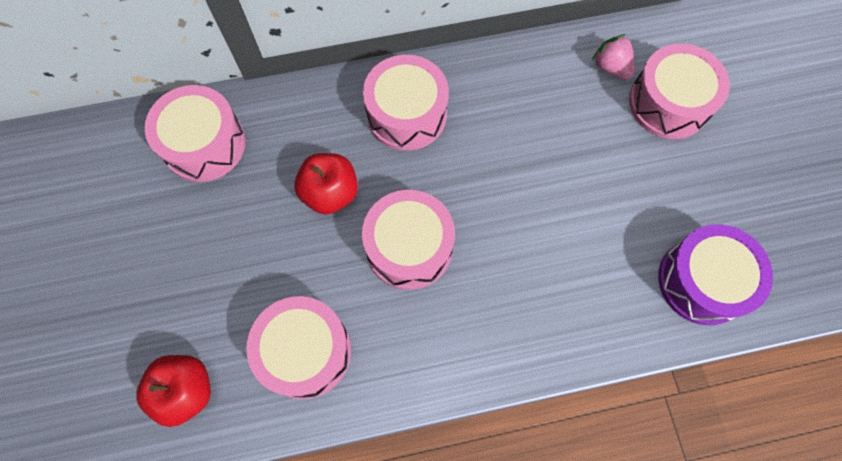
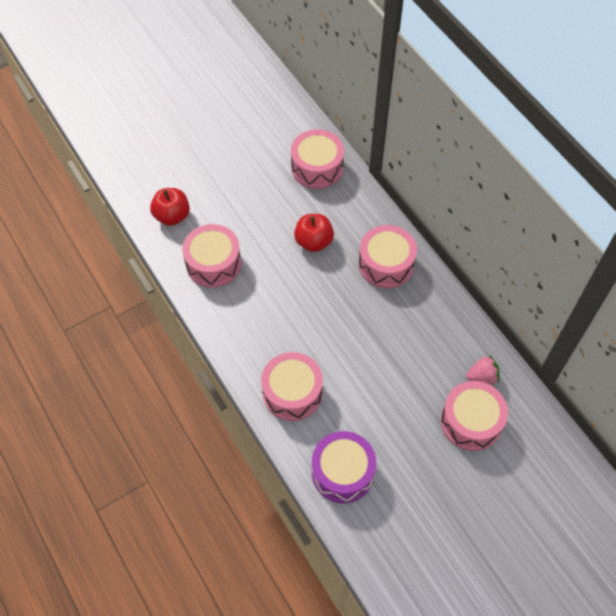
camera: 70 degrees right, 10 degrees down
(409, 247) = (296, 294): pink drum -> pink drum (292, 392)
(611, 67) = (482, 376): pink strawberry -> pink strawberry turned 45 degrees clockwise

